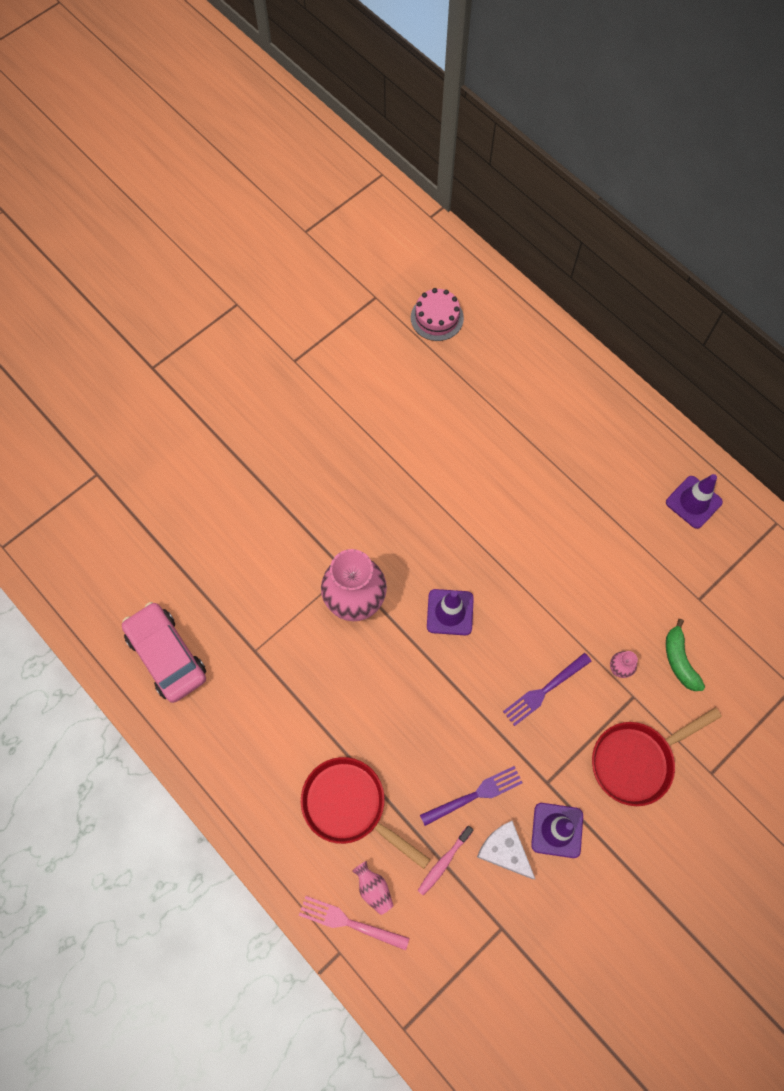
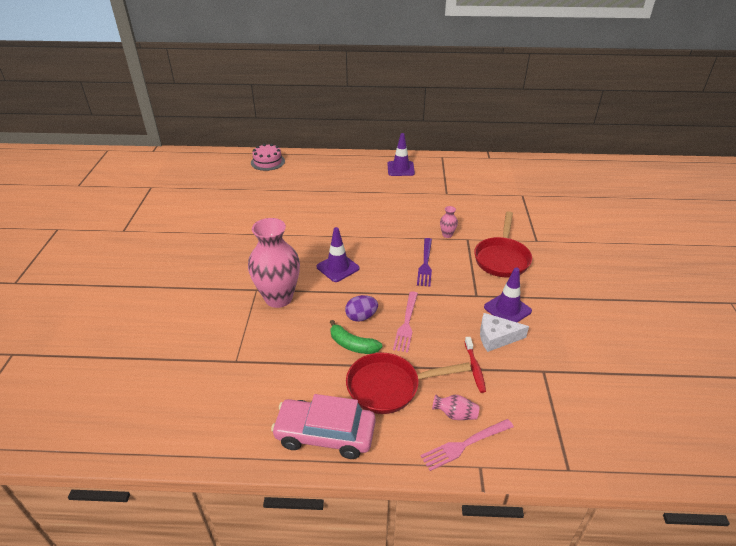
camera: 45 degrees left, 30 degrees down
(167, 655) = (169, 408): pink car -> pink car (325, 434)
(407, 702) = (361, 317): none -> purple egg
(437, 318) = (196, 177): pink cake -> pink cake (268, 162)
(440, 751) = (406, 323): none -> pink fork
(444, 862) = (474, 368): pink toothbrush -> red toothbrush
(475, 795) = (449, 327): purple fork -> none
(679, 660) = (467, 215): green banana -> green banana (352, 345)

